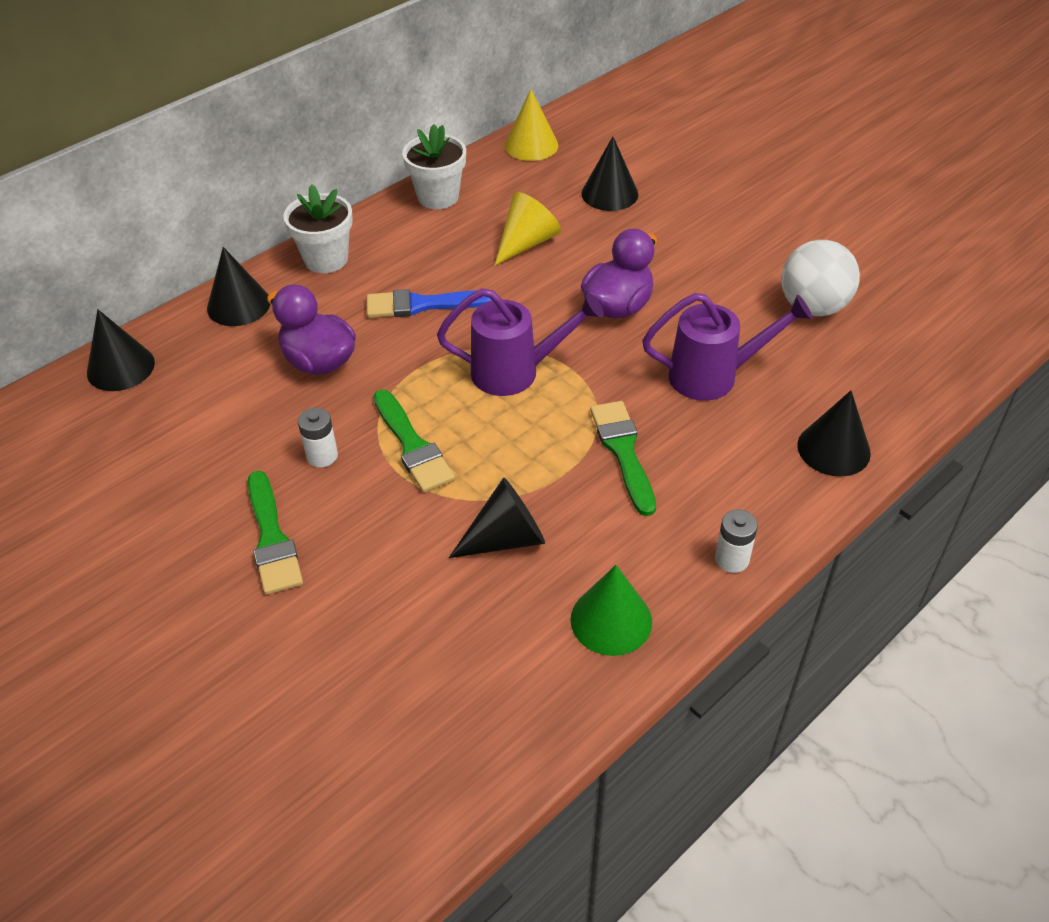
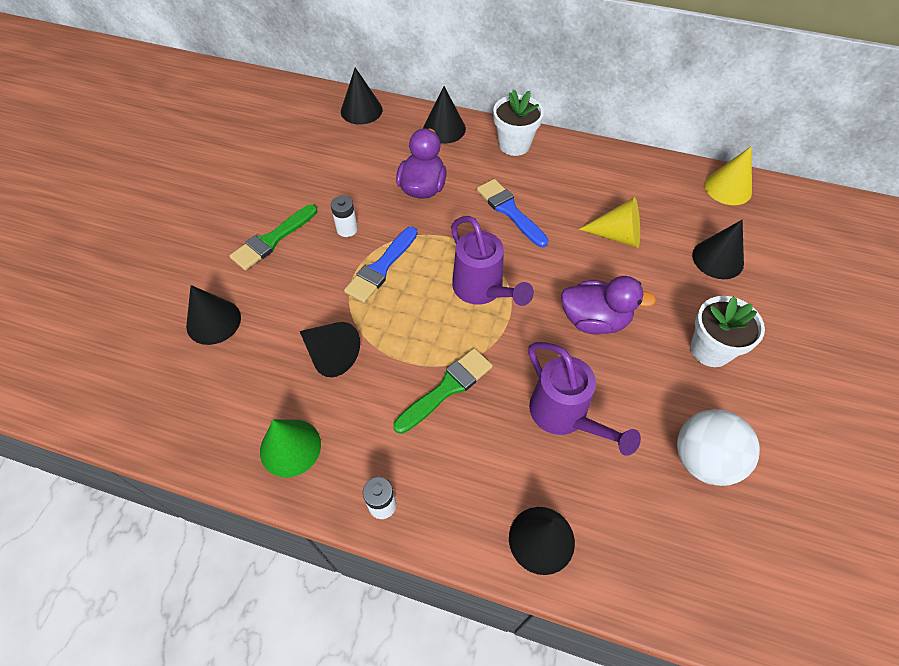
camera: 60 degrees right, 10 degrees up
(362, 647) = (213, 321): none -> black cone
(412, 446) = (381, 268): green brush -> blue brush
(438, 197) = (622, 166): white flower pot -> white flower pot (710, 349)

